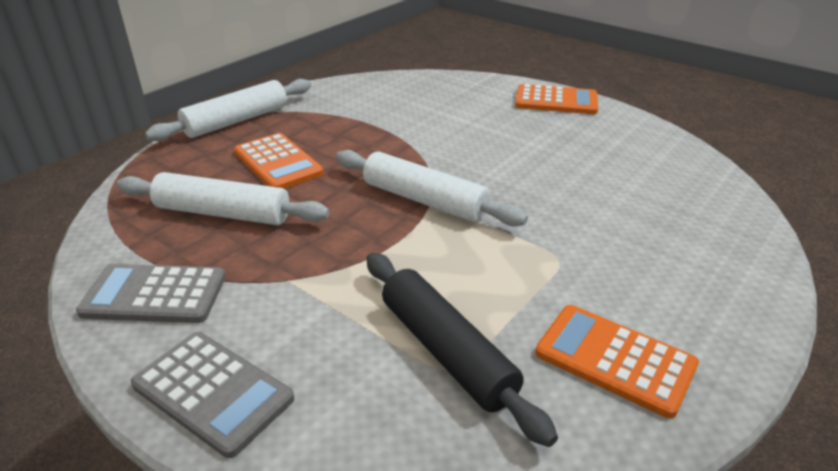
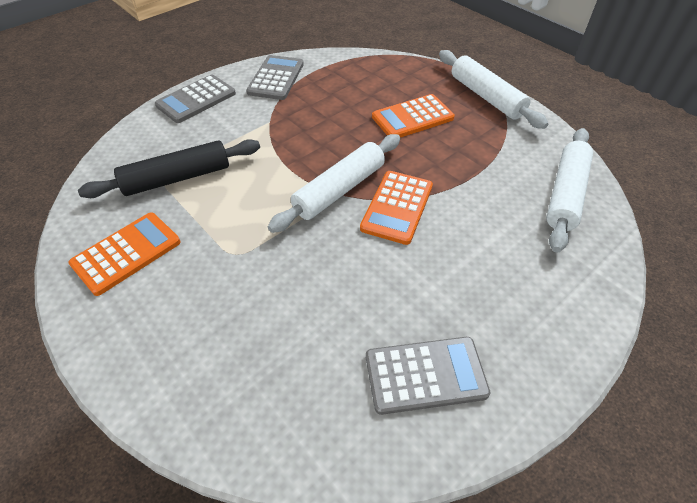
camera: 100 degrees right, 15 degrees up
(223, 213) = (348, 96): white rolling pin -> white rolling pin (565, 194)
(556, 101) = (548, 345): orange calculator -> orange calculator (397, 207)
(616, 142) = (425, 375): none -> grey calculator

